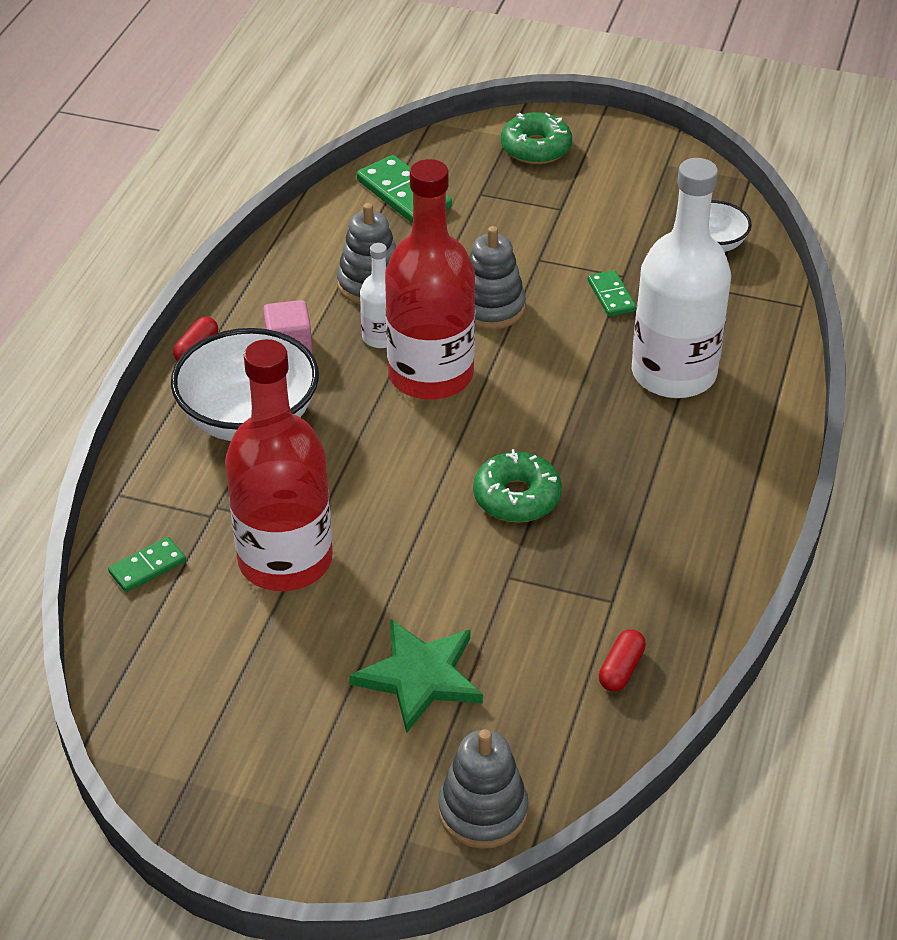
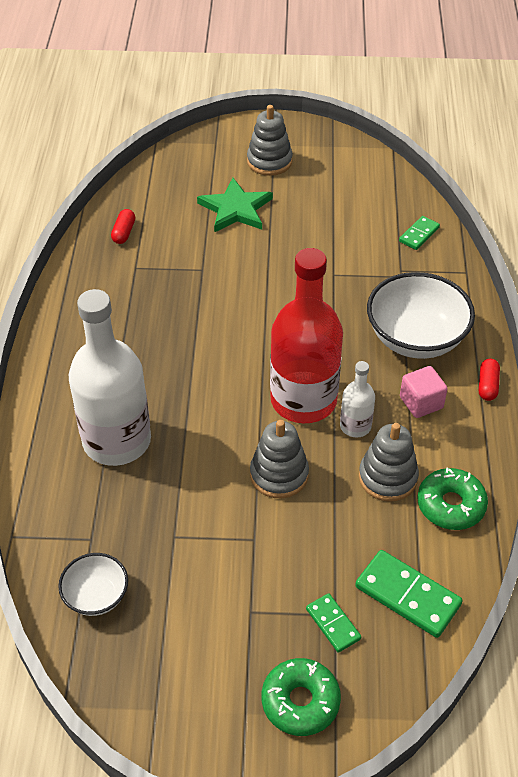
camera: 165 degrees right, 5 degrees up
(285, 560) = (341, 253): red bottle -> none
(483, 811) = (182, 159): grey stacking toy -> grey stacking toy (269, 161)
(517, 497) = (211, 319): green donut -> green donut (451, 505)
(611, 296) = (180, 510): green domino -> green domino (333, 624)

